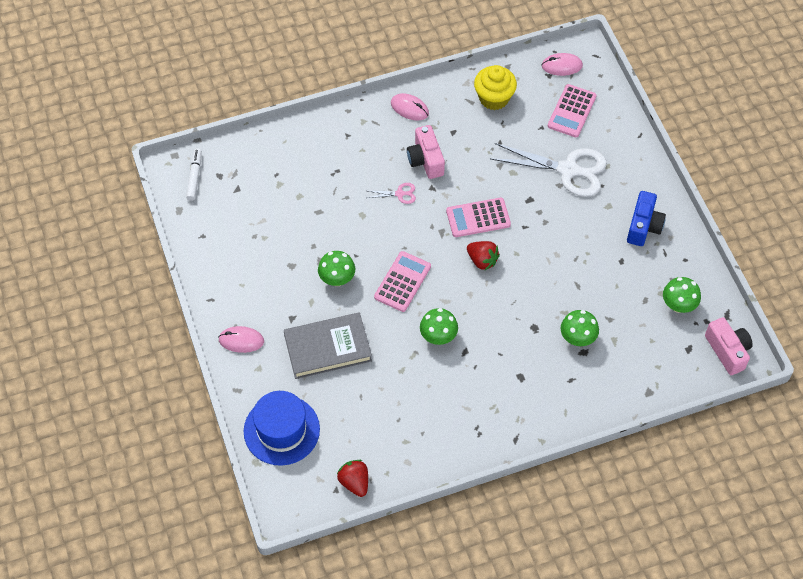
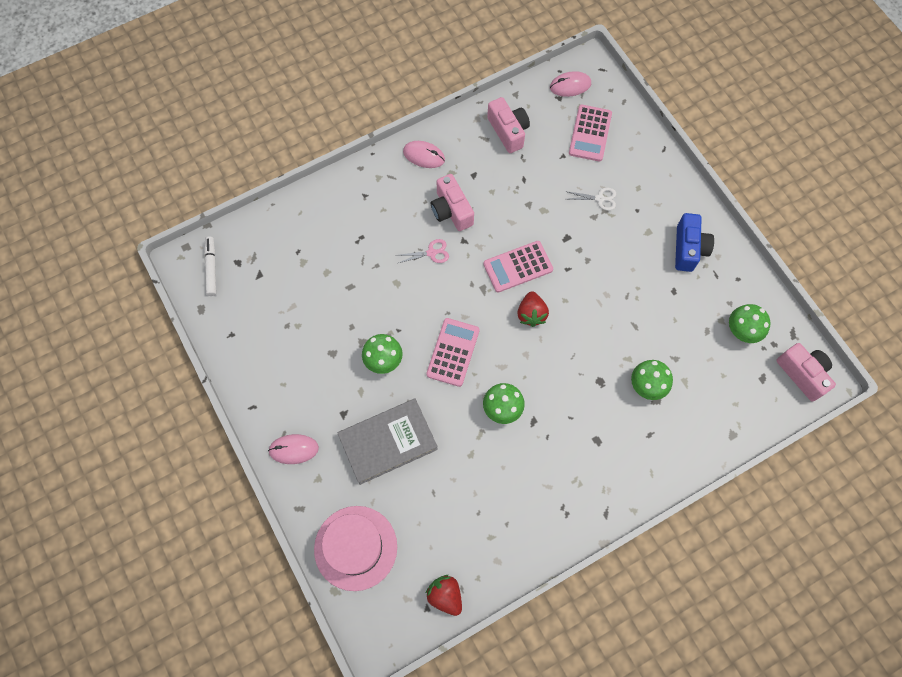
camera: 10 degrees left, 10 degrees up
(281, 430) = (355, 547): blue hat -> pink hat
(482, 260) = (531, 314): red strawberry -> red strawberry turned 60 degrees clockwise
(494, 98) = (508, 131): yellow cupcake -> pink camera
(568, 170) = (600, 199): white scissors -> white scissors, size x0.43

